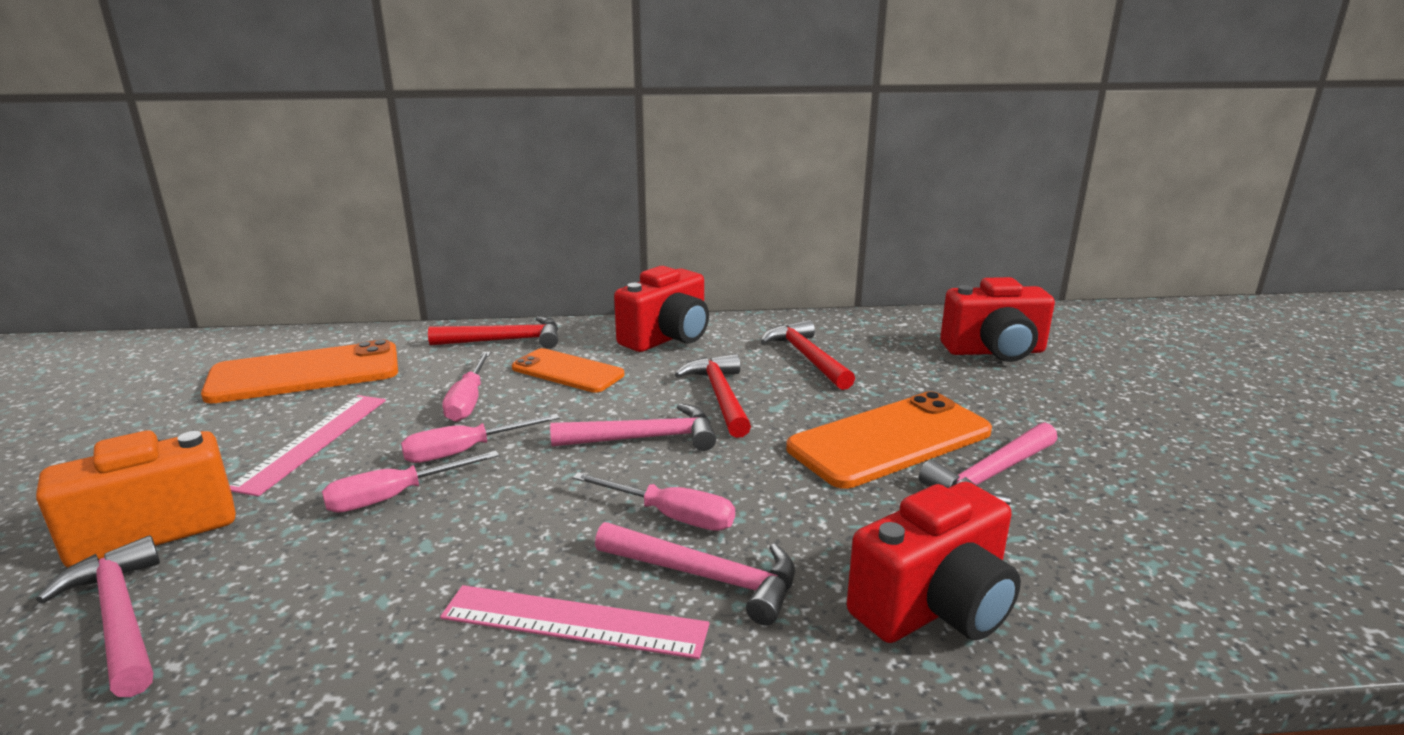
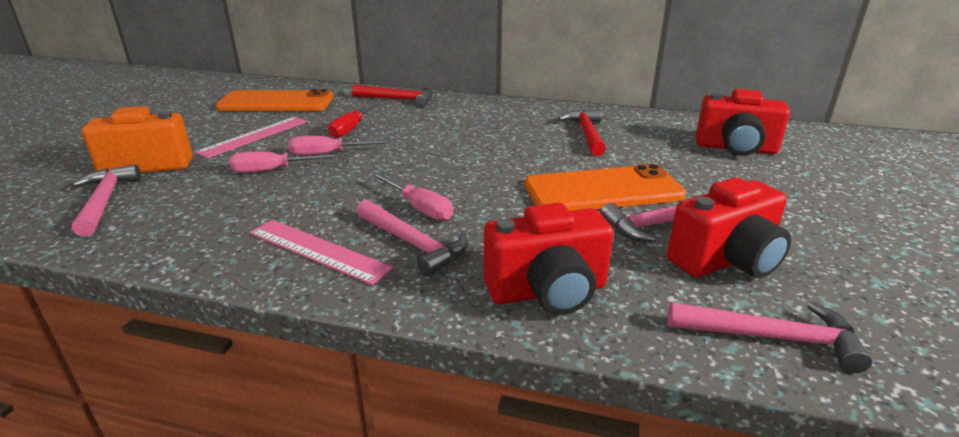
camera: 20 degrees right, 5 degrees up
(468, 401) = (351, 128): pink screwdriver -> red screwdriver
(567, 371) = (422, 121): orange phone -> none
(644, 438) = (438, 163): pink hammer -> pink hammer (771, 337)
(667, 338) = (500, 110): red camera -> red camera (726, 261)
(720, 396) = (506, 148): red hammer -> none

